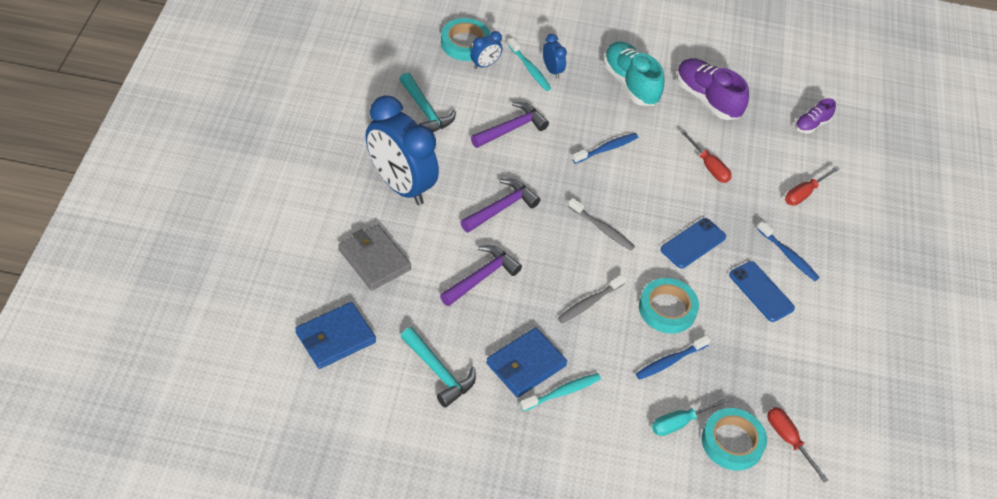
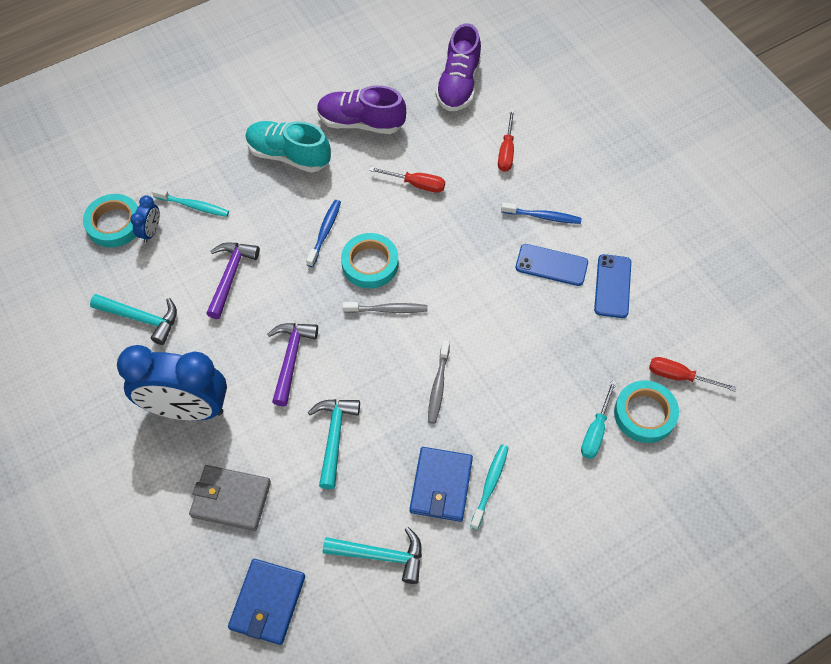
camera: 35 degrees left, 10 degrees up
(481, 277) = (334, 437): purple hammer -> turquoise hammer
(552, 70) = (213, 192): blue clock -> none
(667, 309) = (499, 340): turquoise tape -> turquoise tape (370, 264)
(670, 361) = (542, 384): blue toothbrush -> none
(693, 243) = (466, 264): blue phone -> blue phone (612, 286)
(812, 124) = (458, 84): purple shoe -> purple shoe, size x1.84

